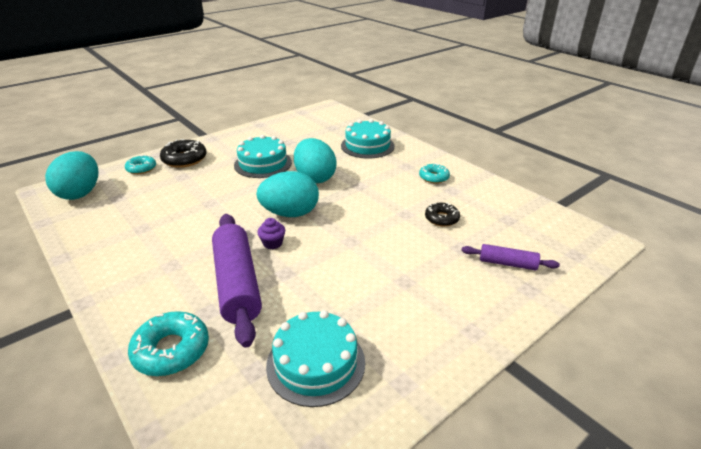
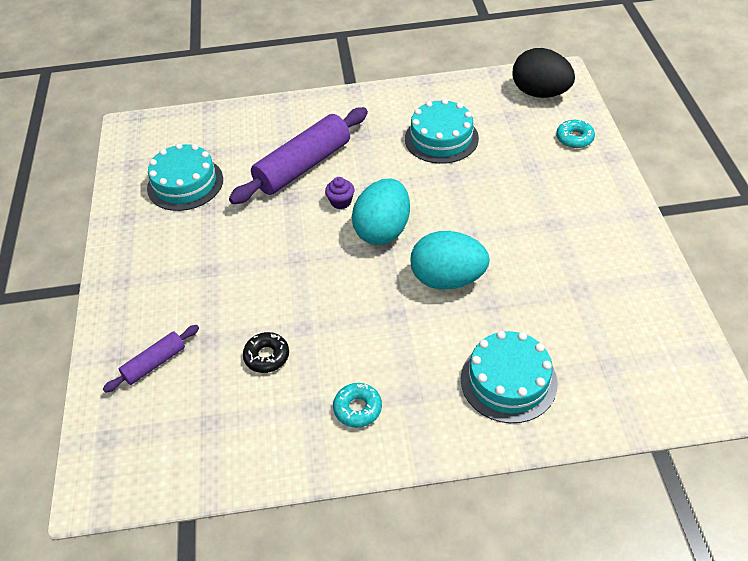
camera: 125 degrees right, 15 degrees up
(80, 193) = (540, 93): turquoise egg -> black egg
(171, 350) = (263, 122): turquoise donut -> none
(184, 159) = (580, 175): black donut -> none
(237, 284) = (303, 166): purple rolling pin -> purple rolling pin turned 60 degrees counterclockwise
(263, 163) = (522, 242): turquoise cake -> turquoise cake (441, 138)

